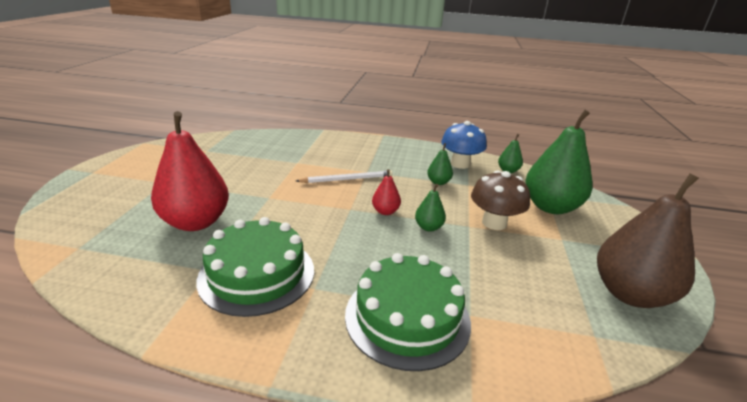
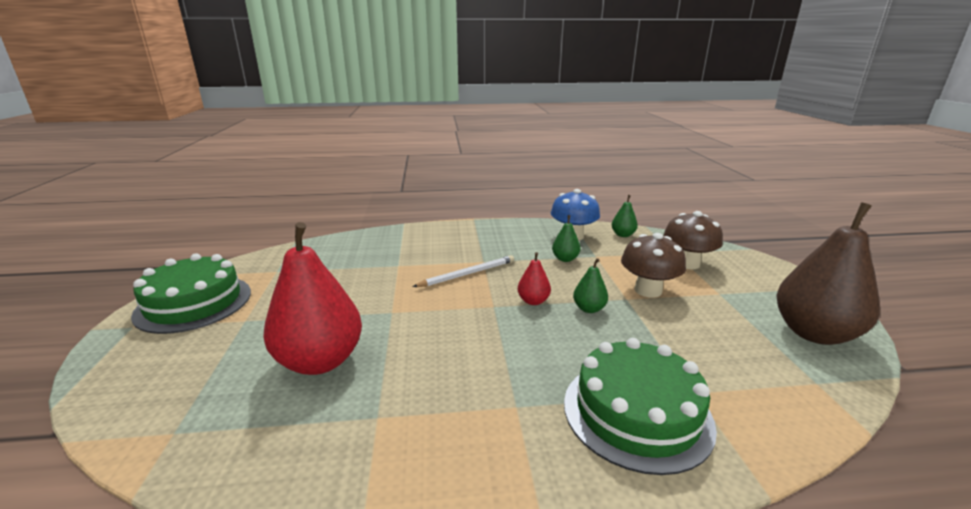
camera: 15 degrees left, 5 degrees down
(257, 274) = (439, 407): green cake -> green cake (194, 303)
(550, 207) = (687, 263): green pear -> brown mushroom

